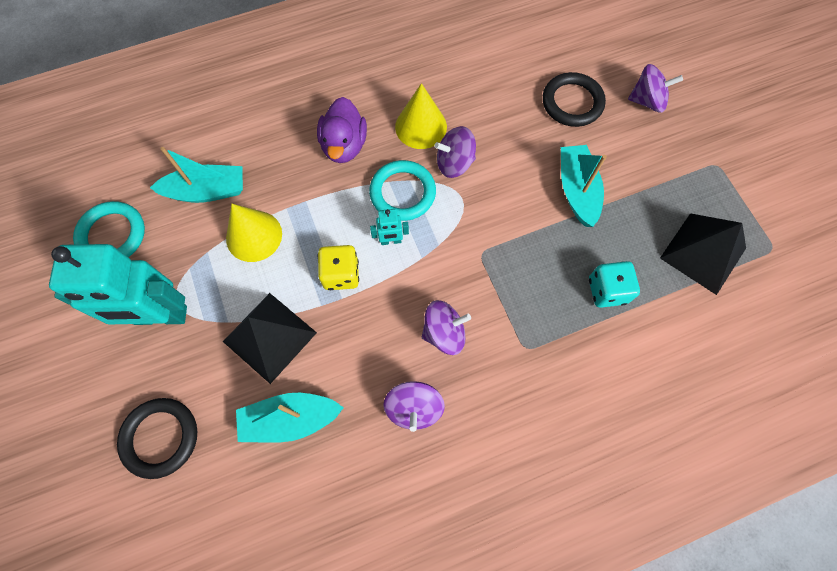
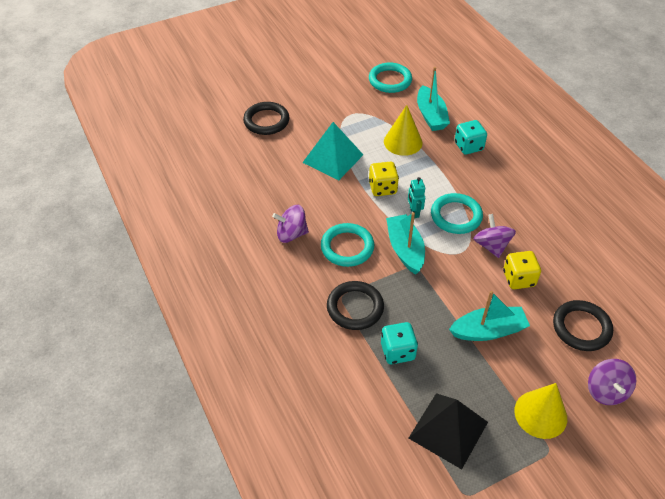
camera: 85 degrees right, 20 degrees down
(160, 316) = (340, 109): turquoise robot -> none
(269, 337) = (333, 158): black pyramid -> turquoise pyramid
(279, 156) = (468, 146): none -> turquoise dice
(290, 419) = (280, 174): turquoise boat -> turquoise boat (405, 249)
(344, 145) = (487, 179): purple duck -> none
(421, 126) = (519, 223): yellow cone -> yellow cone (540, 414)
(444, 333) = (347, 247): purple spinning top -> turquoise ring
(505, 145) = (518, 279): none -> yellow dice
(543, 333) = (355, 307): none -> black ring

